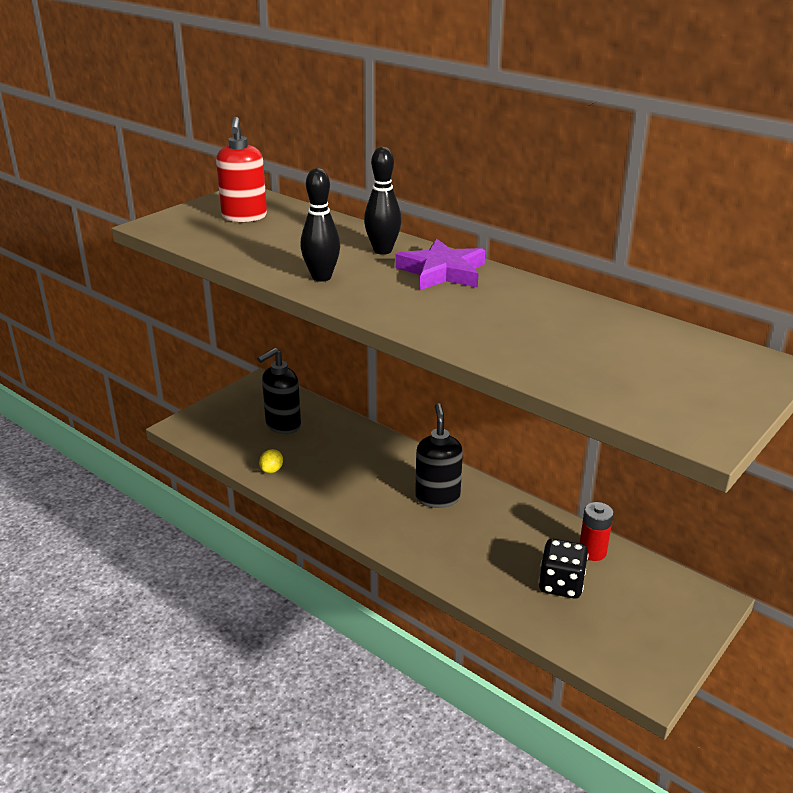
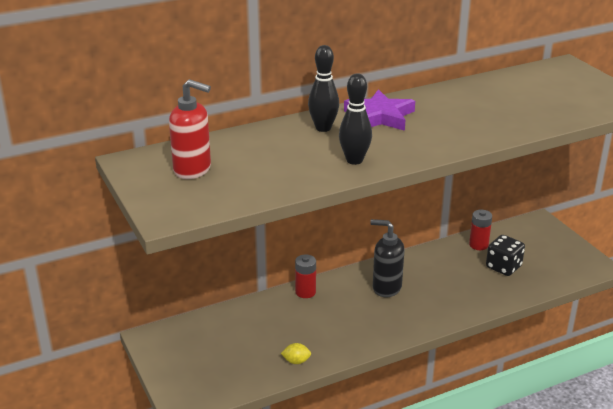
camera: 65 degrees left, 0 degrees up
(272, 470) = (296, 361): yellow lemon -> yellow lemon turned 45 degrees counterclockwise
(282, 425) = (232, 339): black soap dispenser -> none
(387, 446) = (305, 292): none -> red battery

